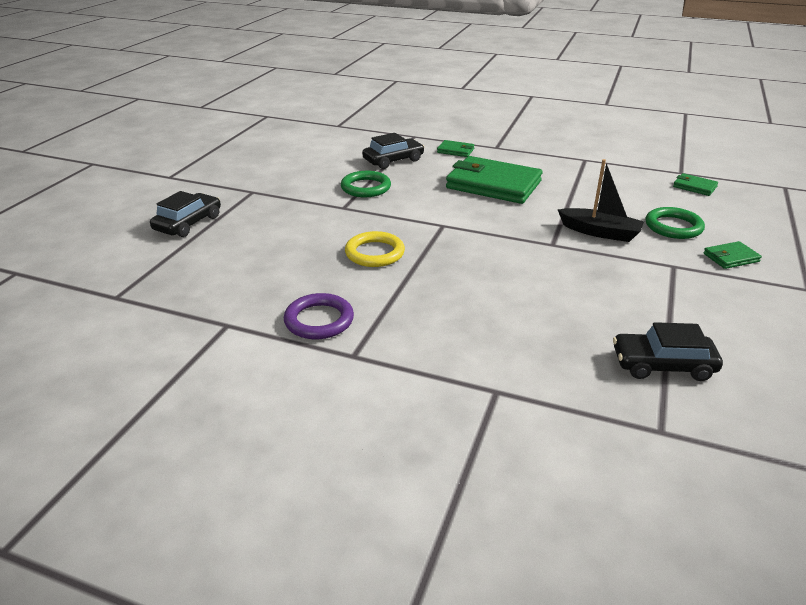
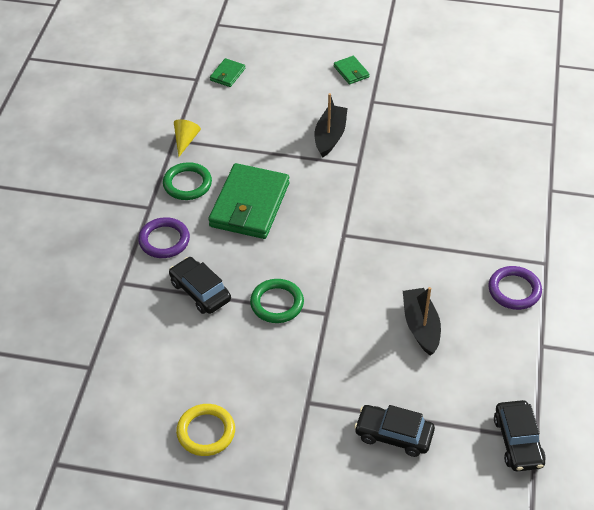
camera: 100 degrees left, 15 degrees up
(300, 252) = (420, 326): none -> black boat
(375, 253) = (407, 274): yellow ring -> yellow ring (206, 432)
(455, 151) = (164, 240): green wallet -> purple ring
(584, 163) = (185, 140): none -> yellow cone
(662, 365) = (494, 118): black car -> black car (518, 441)
(673, 227) = (309, 95): green ring -> green ring (187, 184)

